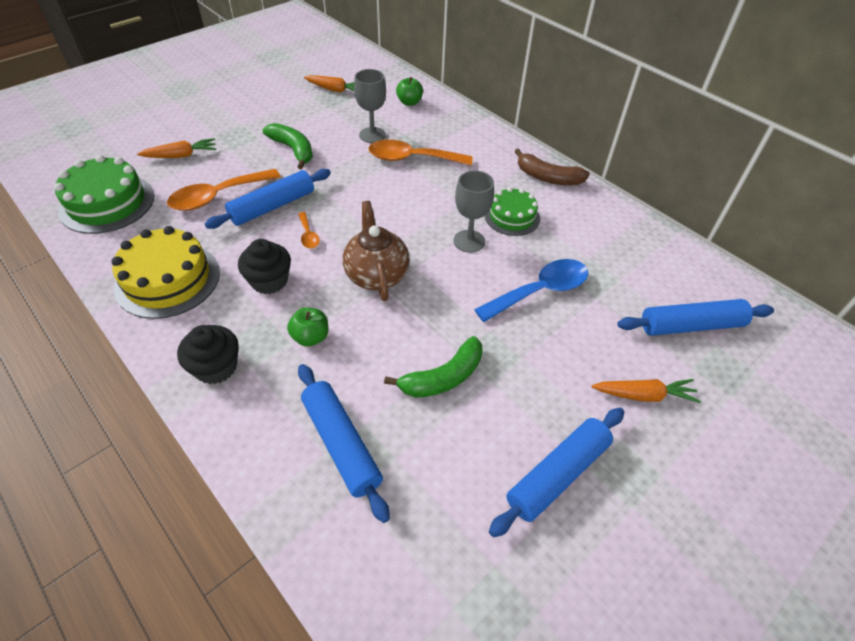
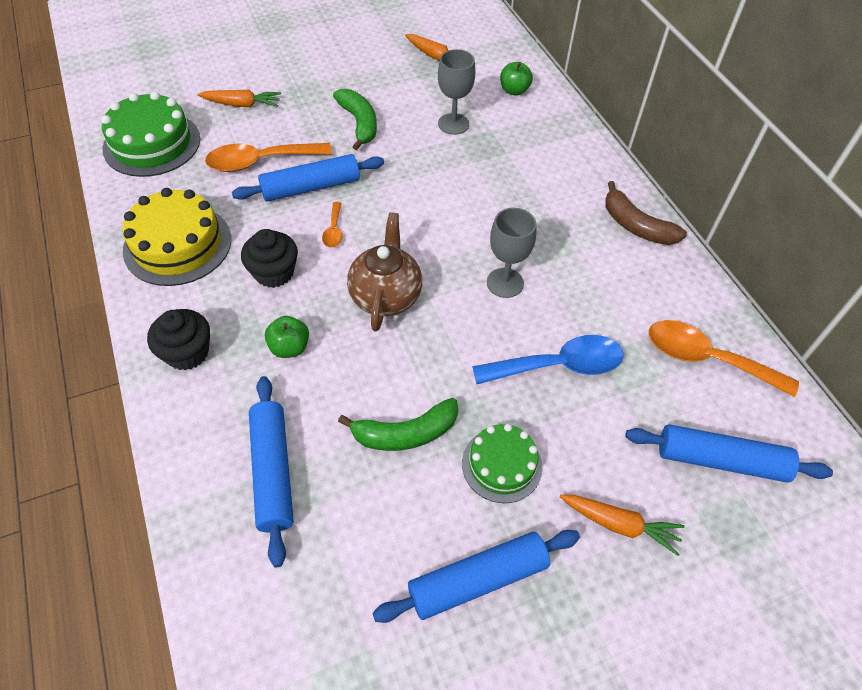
camera: 20 degrees right, 5 degrees up
(412, 159) = (485, 164): orange spoon -> orange spoon (706, 359)
(512, 217) = (569, 265): green cake -> green cake (502, 464)

